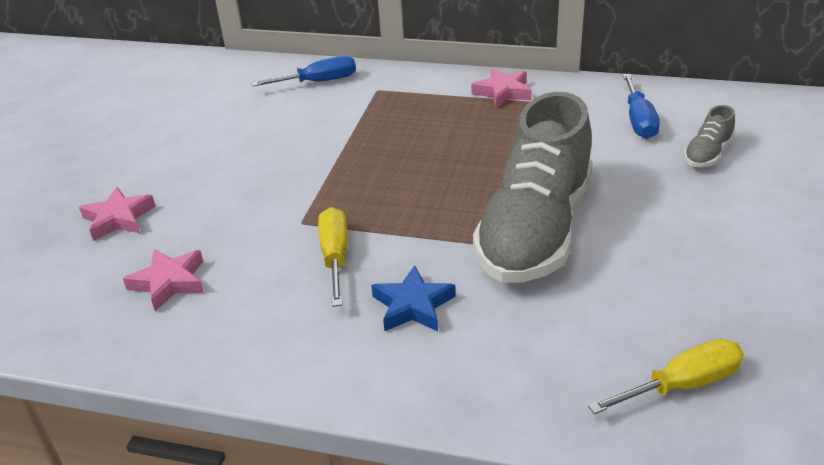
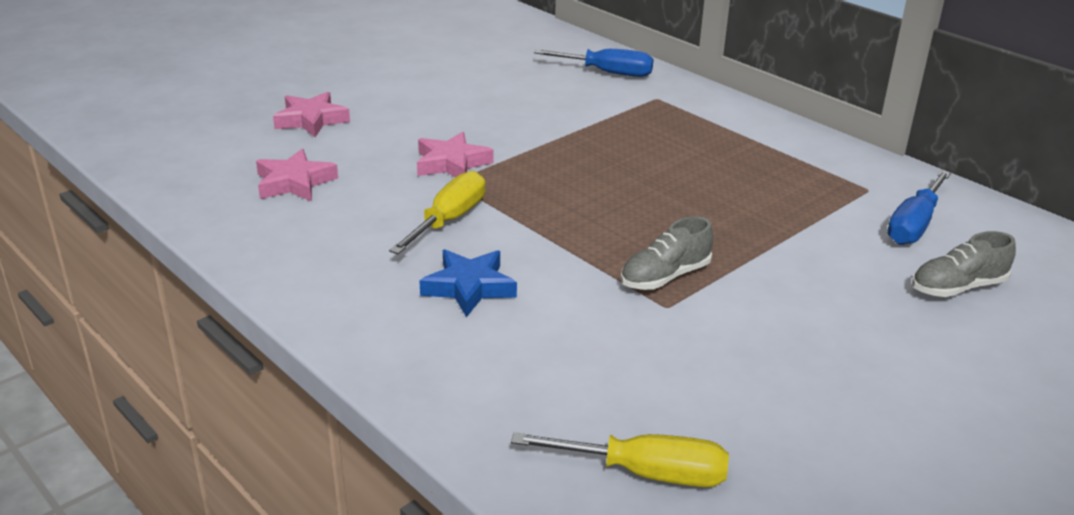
camera: 30 degrees right, 5 degrees down
(503, 92) = (787, 144): pink star -> pink star (451, 163)
(535, 230) = (665, 277): grey shoe -> grey shoe, size x0.41

